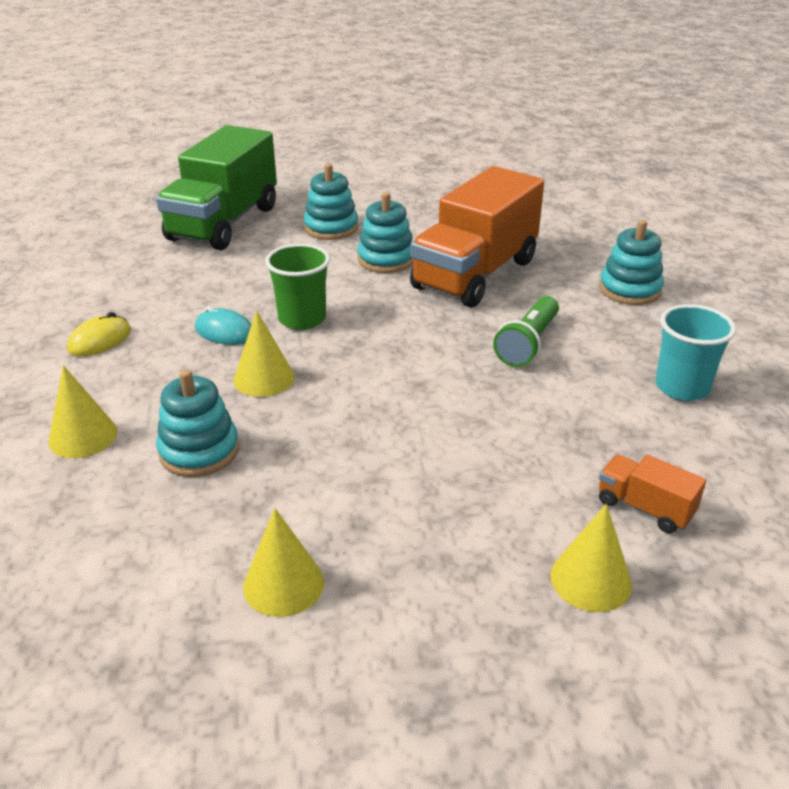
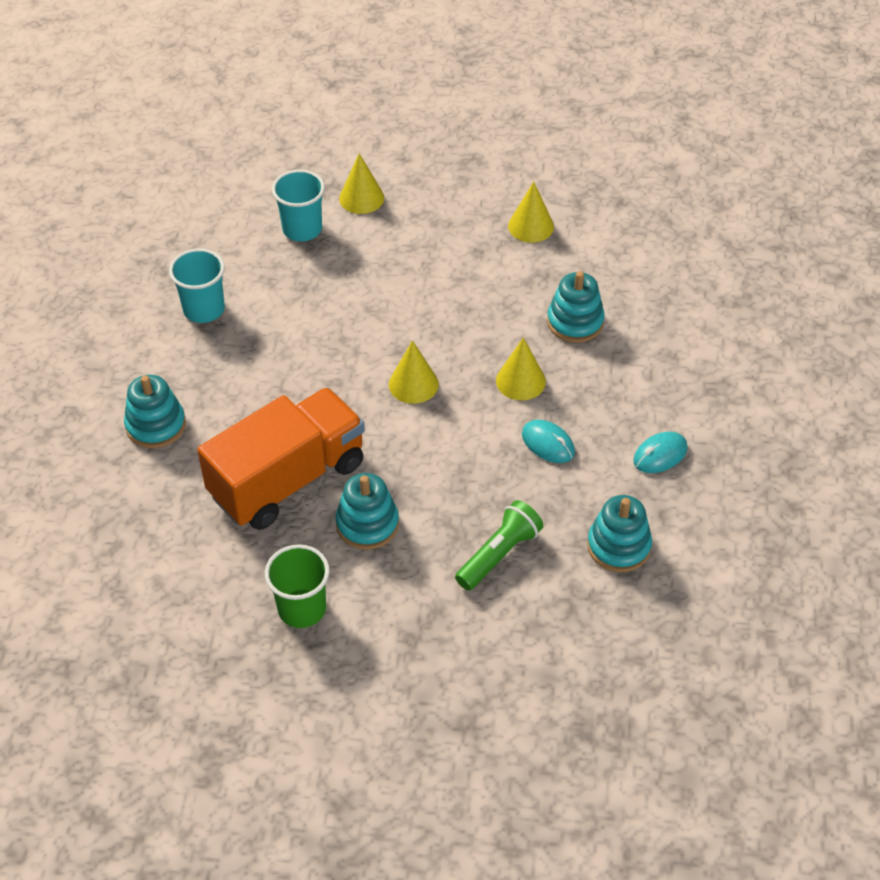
camera: 165 degrees left, 15 degrees up
(83, 436) = (659, 351): yellow cone -> yellow cone (413, 384)
(100, 340) = (660, 455): yellow mouse -> turquoise mouse
(224, 223) = (534, 641): green truck -> none
(302, 319) = (475, 447): green cup -> green cup (302, 609)
(331, 228) = (409, 602): turquoise stacking toy -> turquoise stacking toy (618, 546)
(527, 344) = (292, 376): green flashlight -> green flashlight (499, 554)
(644, 508) = (302, 229): orange truck -> turquoise cup

